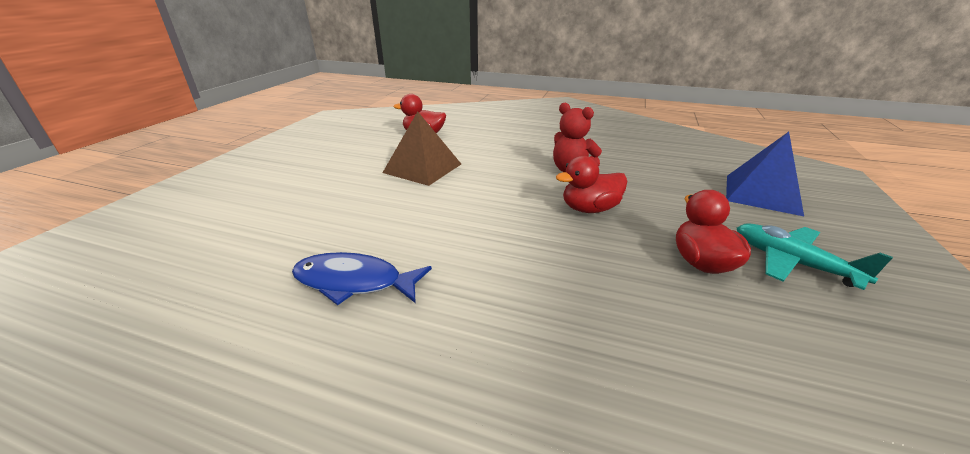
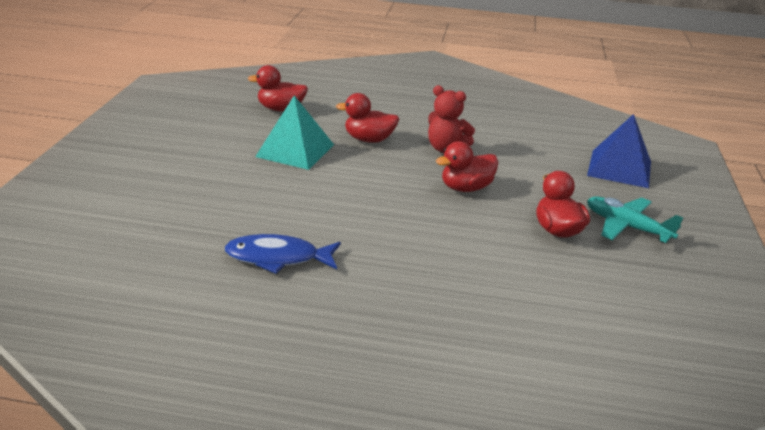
camera: 10 degrees left, 0 degrees up
(422, 168) = (295, 150): brown pyramid -> turquoise pyramid
(496, 161) = (369, 139): none -> red duck

